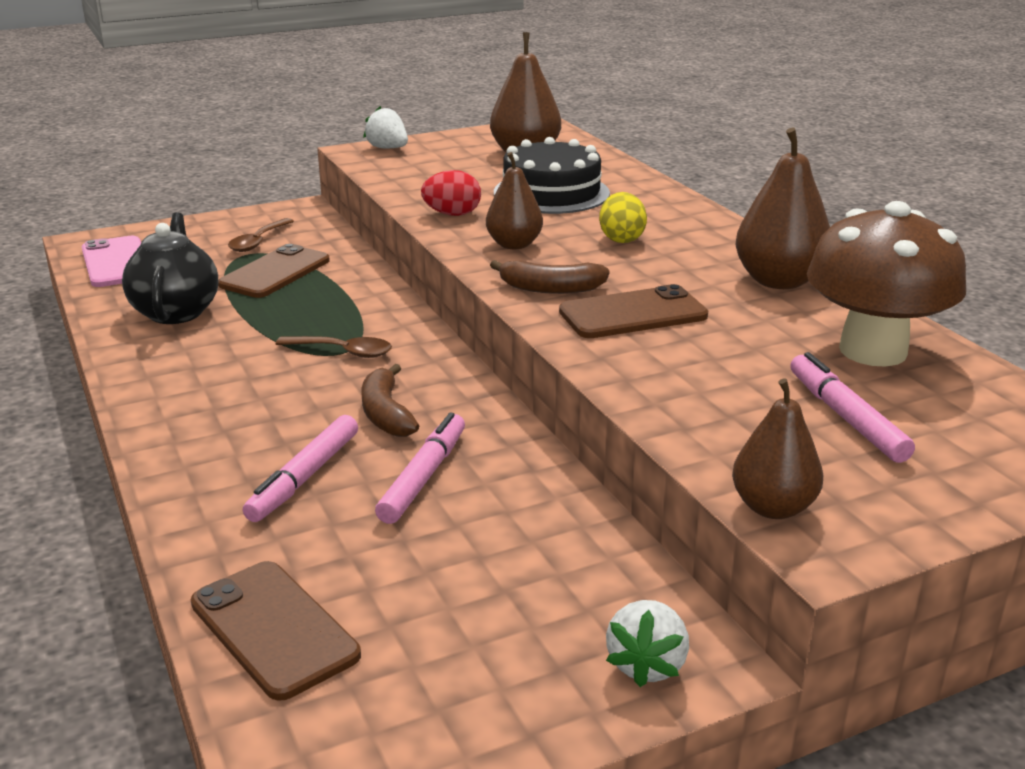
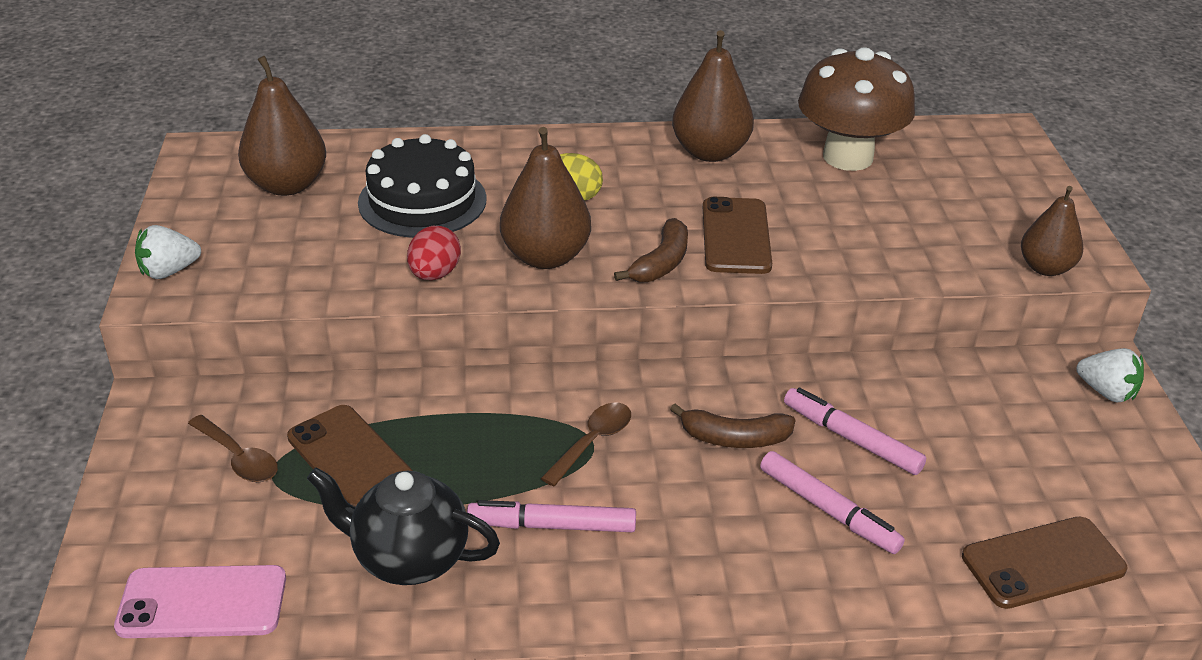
camera: 70 degrees left, 10 degrees up
(514, 245) = (545, 257): brown pear -> brown pear, size x1.53
(846, 418) = (940, 202): pink marker -> pink marker (553, 526)

